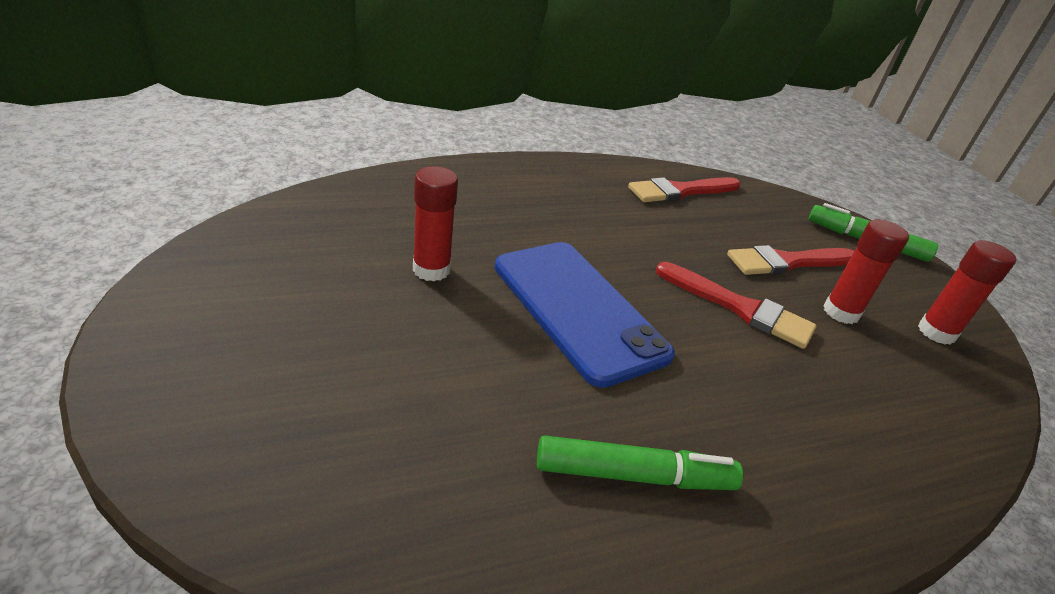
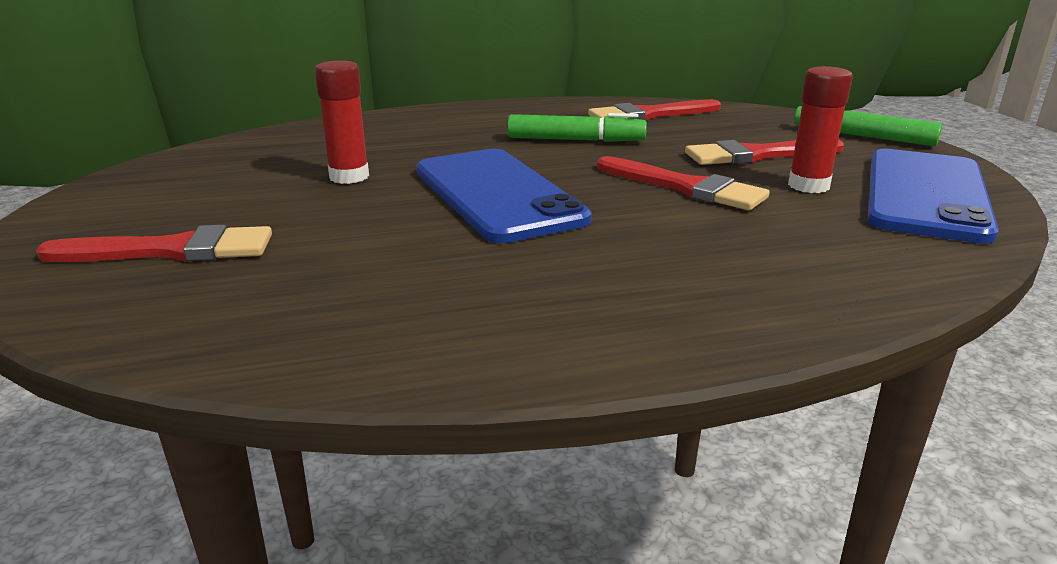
camera: 10 degrees right, 10 degrees down
(287, 385) = (172, 250): none -> red brush
(634, 475) = (513, 297): green marker -> green marker (575, 140)
(936, 332) = (925, 195): red glue stick -> blue phone

